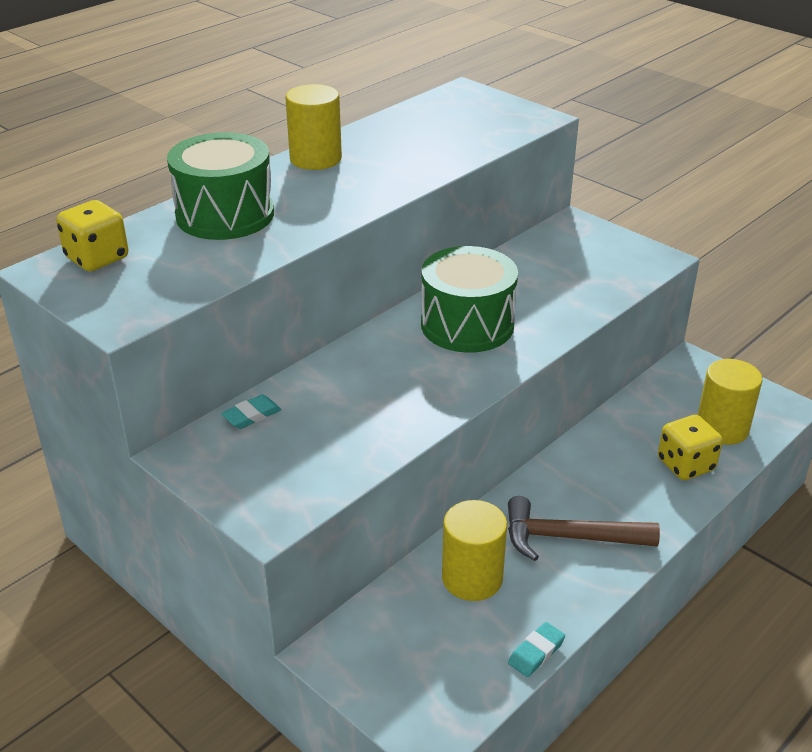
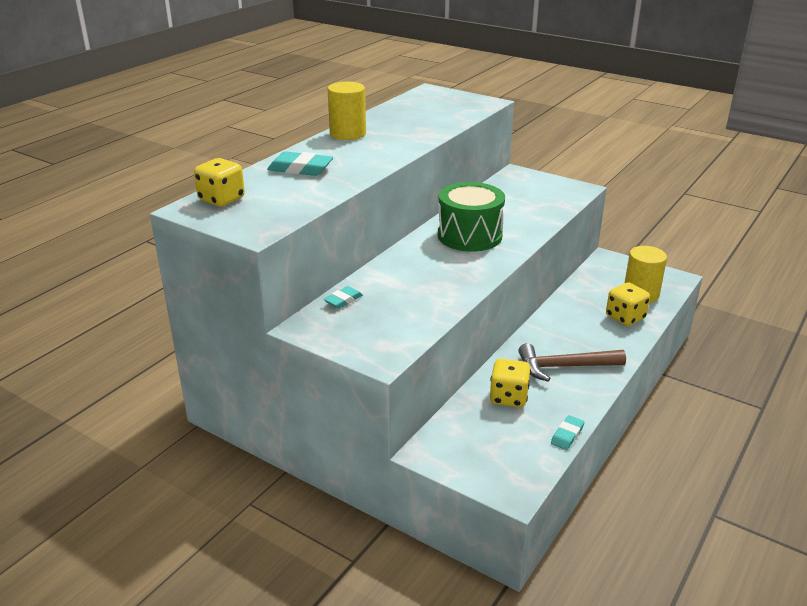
camera: 10 degrees left, 5 degrees down
(225, 215) = (300, 169): green drum -> turquoise eraser
(472, 578) = (508, 397): yellow cylinder -> yellow dice

